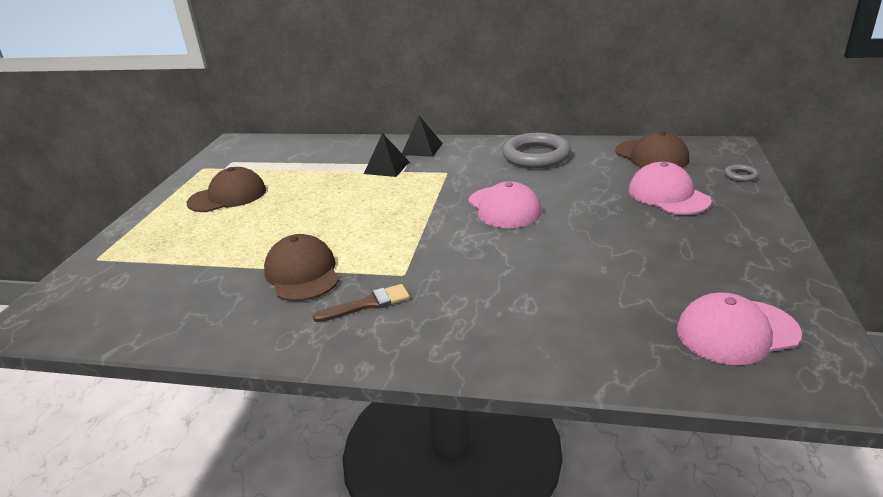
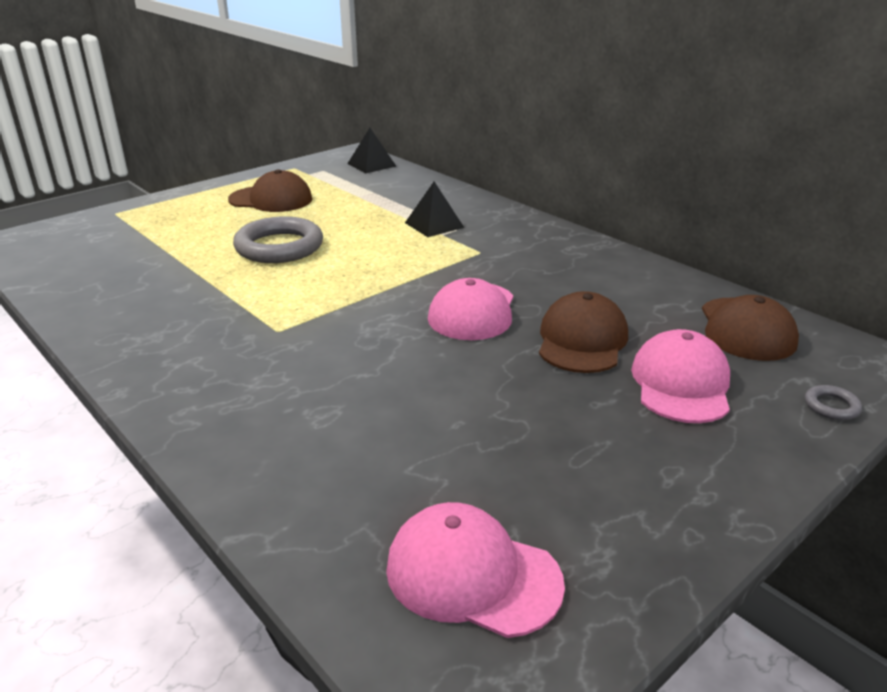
camera: 35 degrees right, 0 degrees up
(302, 273) = (211, 290): brown cap -> brown cap (582, 340)
(367, 304) = (209, 341): brown brush -> none
(422, 149) = (498, 219): black pyramid -> black pyramid (371, 165)
(536, 156) = (602, 272): grey ring -> grey ring (279, 247)

